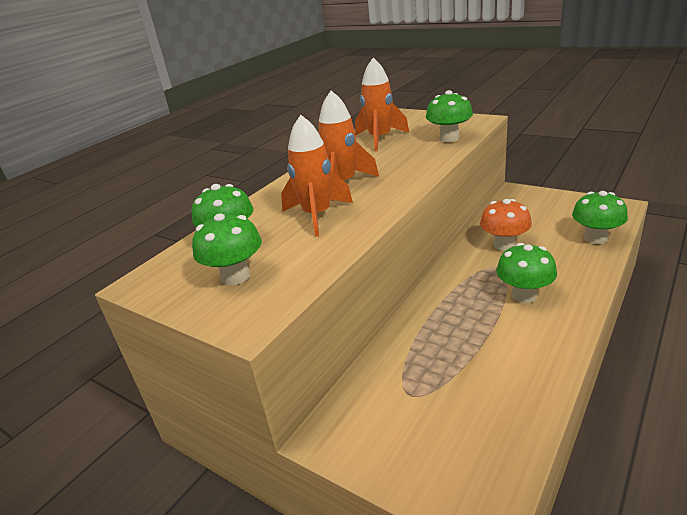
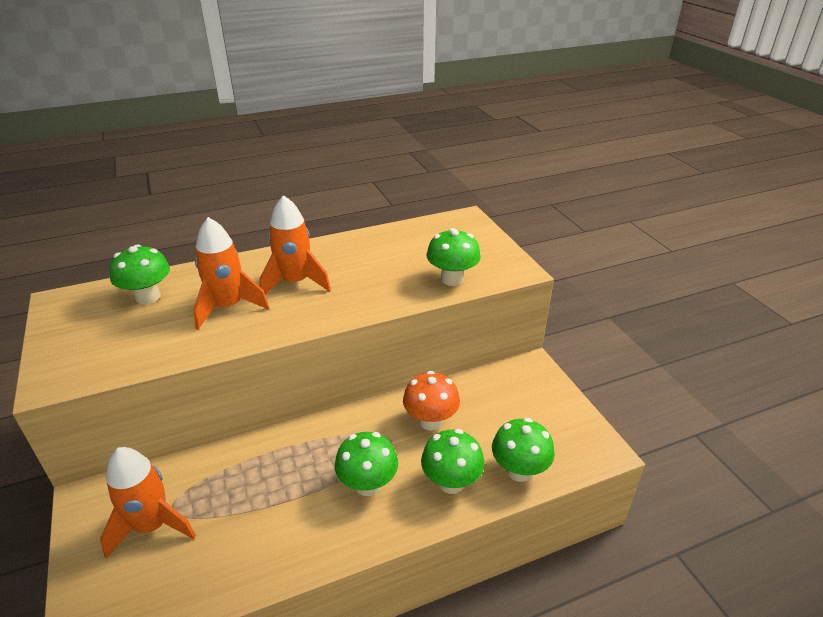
camera: 30 degrees right, 5 degrees up
(235, 276) = (104, 333): green mushroom -> green mushroom (451, 482)
(380, 139) = (401, 245): orange rocket -> orange rocket (152, 526)

